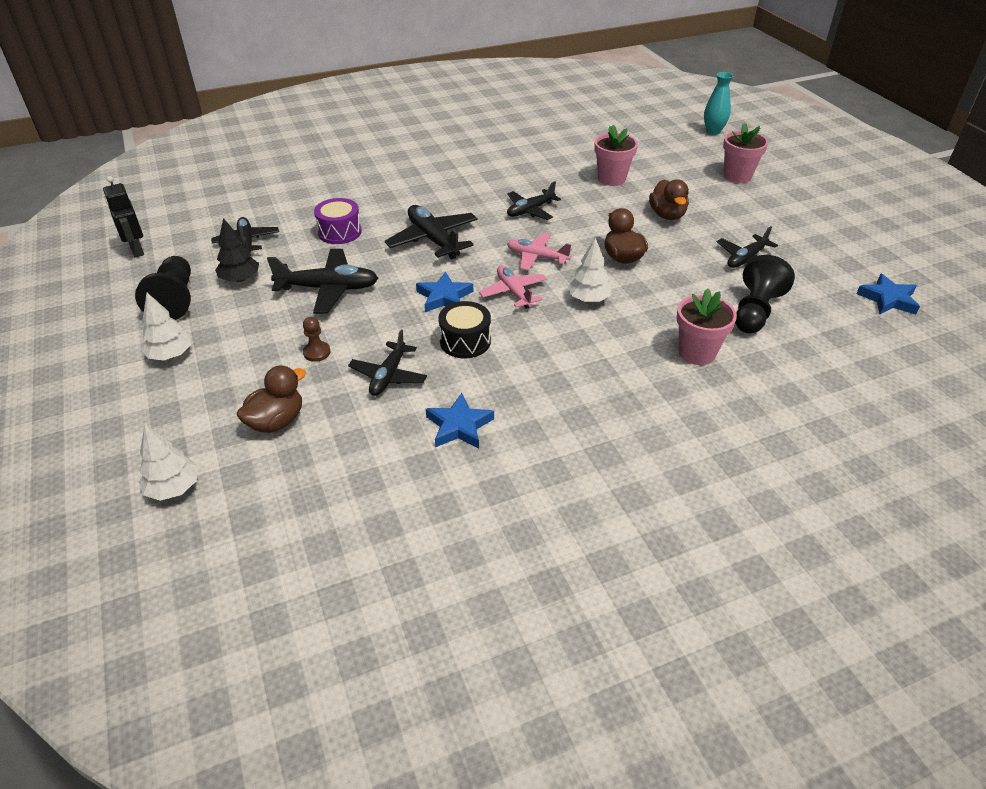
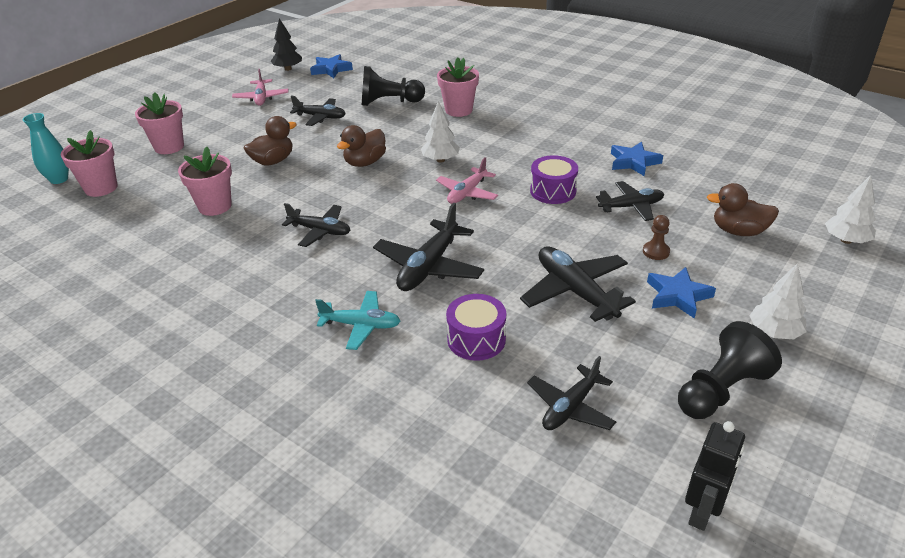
camera: 120 degrees left, 5 degrees down
(240, 279) = (633, 363): black tree -> black tree (288, 69)
(405, 199) = (361, 325): none -> turquoise plane
(444, 297) = (511, 222): blue star -> blue star (678, 295)
(465, 341) = (553, 191): black drum -> purple drum
(537, 257) = (403, 200): pink plane -> pink plane (261, 98)
(684, 143) = (101, 188): none -> pink flower pot

